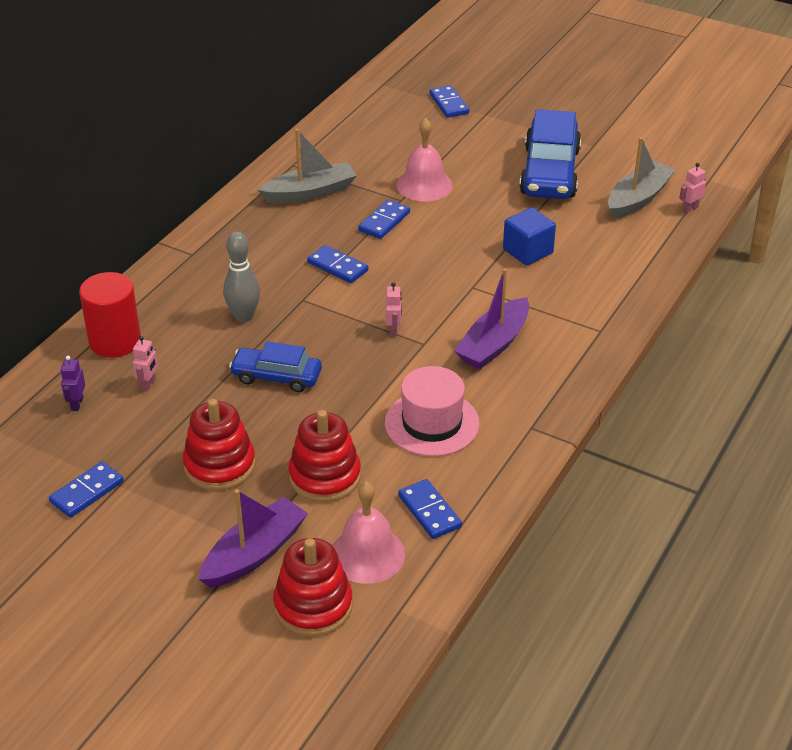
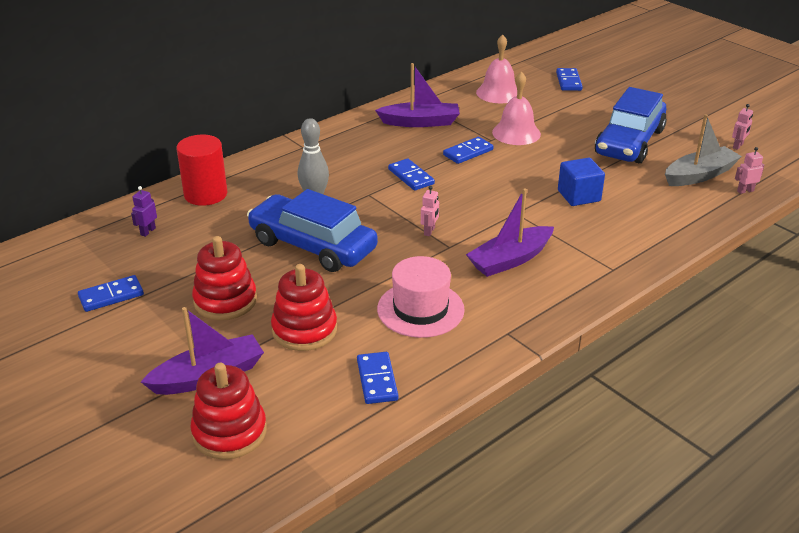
camera: 20 degrees right, 5 degrees down
(148, 384) = (210, 229): pink robot -> pink robot (738, 146)
(276, 377) = (313, 245): blue car -> blue car, size x1.72
(310, 193) = (420, 122): grey boat -> purple boat
(367, 554) = (302, 401): pink bell -> pink bell (498, 93)

